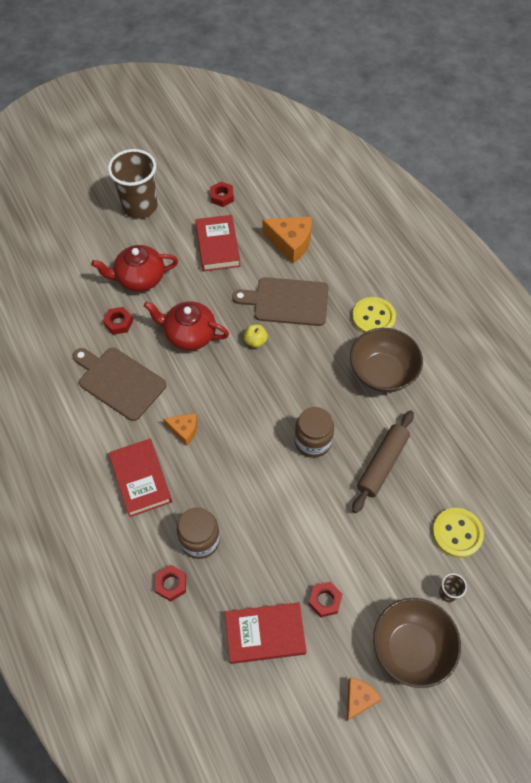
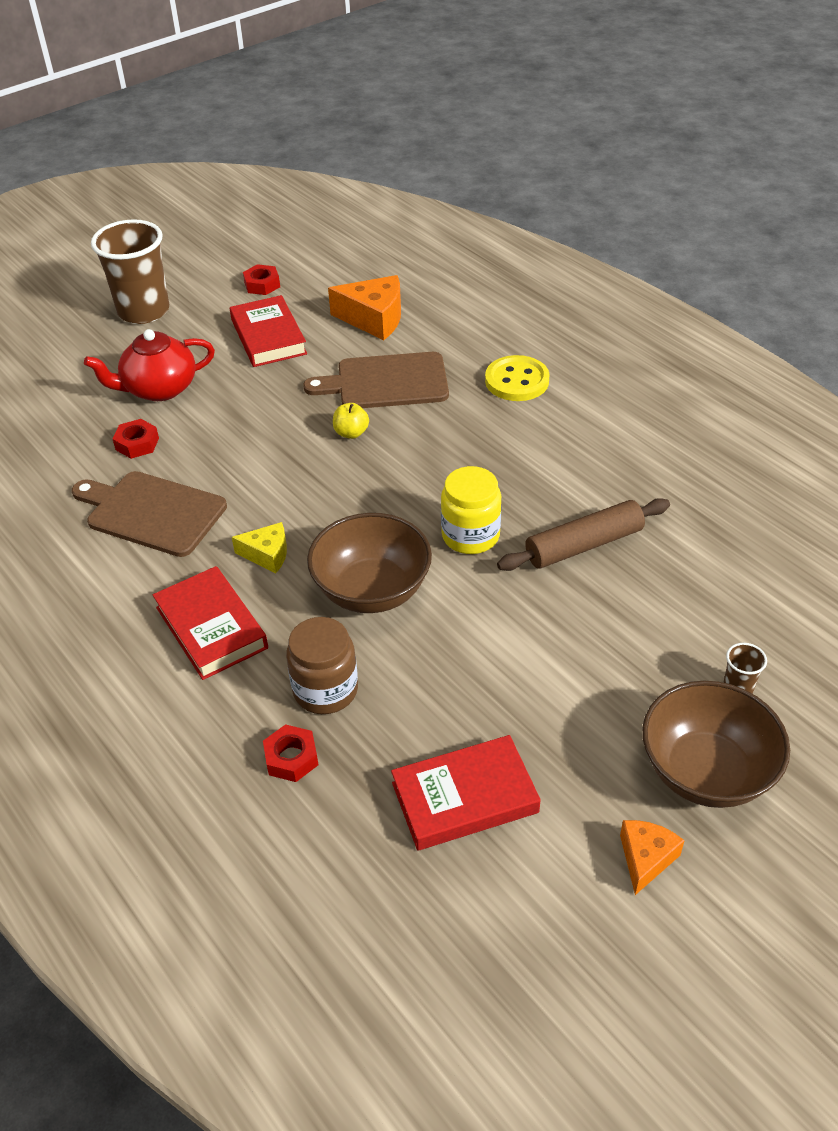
camera: 10 degrees left, 15 degrees down
(184, 430) = (267, 554): orange cheese -> yellow cheese
(189, 335) = (249, 441): red teapot -> none
(313, 441) = (470, 535): brown jar -> yellow jar
(325, 600) = (549, 733): red nut -> none
(382, 373) = (549, 440): brown bowl -> brown bowl (372, 590)
(382, 464) = (584, 545): brown rolling pin -> brown rolling pin turned 45 degrees clockwise
(457, 533) = (724, 610): yellow button -> none

